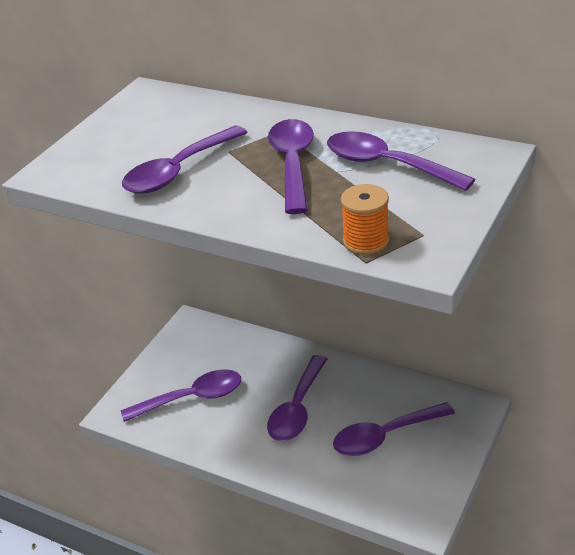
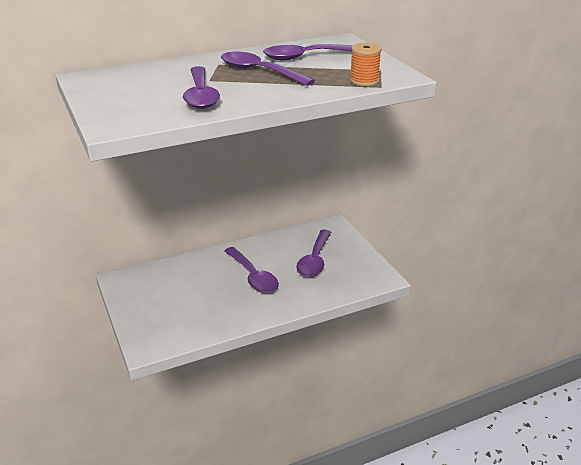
camera: 55 degrees left, 5 degrees down
(192, 398) = (184, 310): purple spoon -> none

